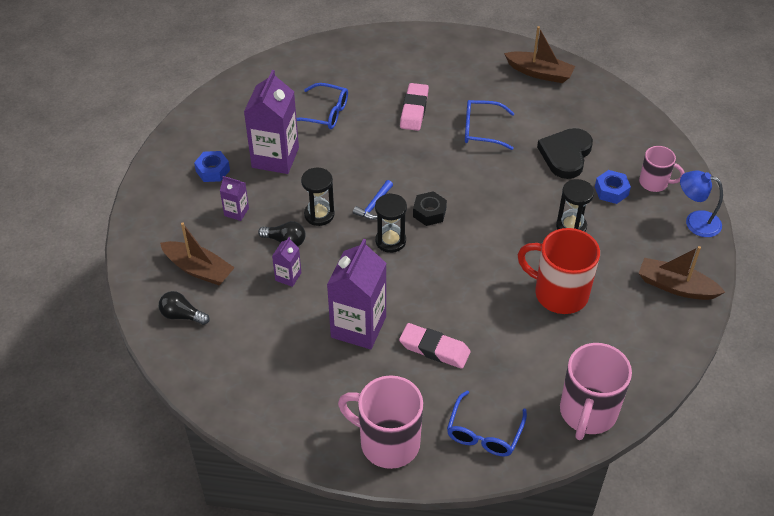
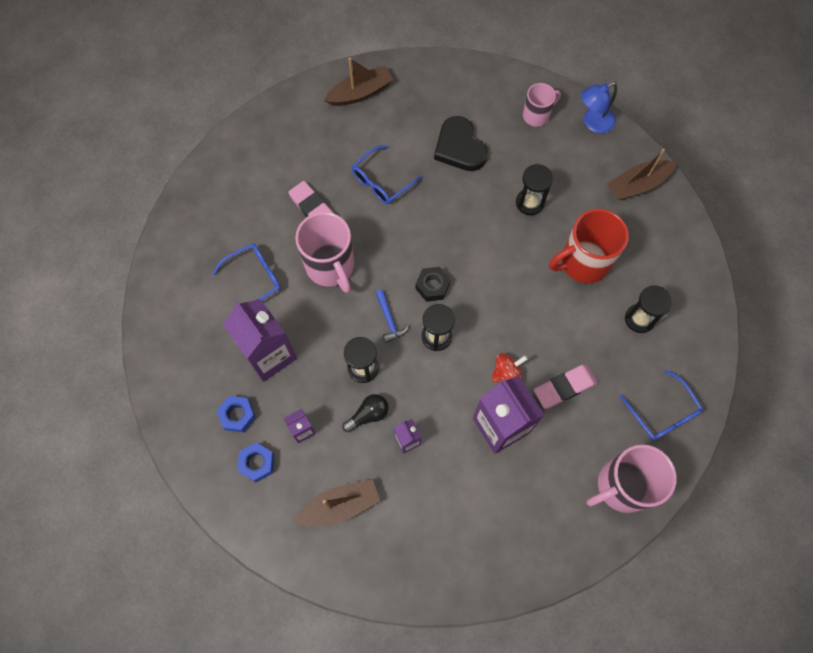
camera: 50 degrees left, 20 degrees up
(182, 315) = (378, 554): black light bulb -> none
(406, 303) = (506, 373): none -> red spinning top
(552, 363) = (639, 319): none -> black hourglass
(587, 413) = (697, 331): pink mug -> pink mug (330, 267)
(611, 191) = (520, 149): blue nut -> blue nut (257, 463)

